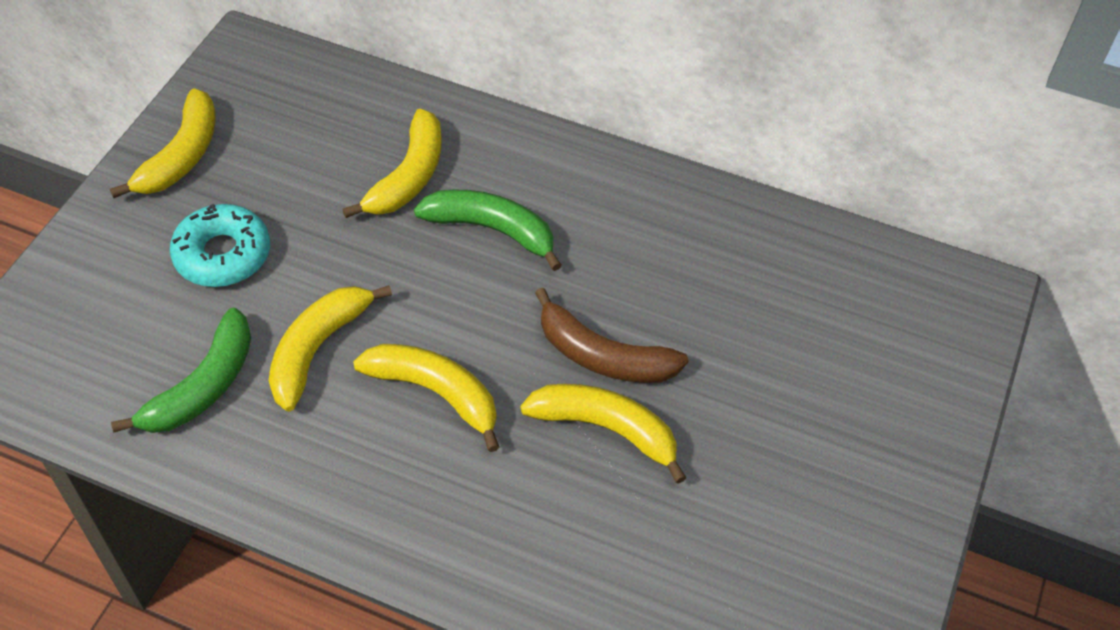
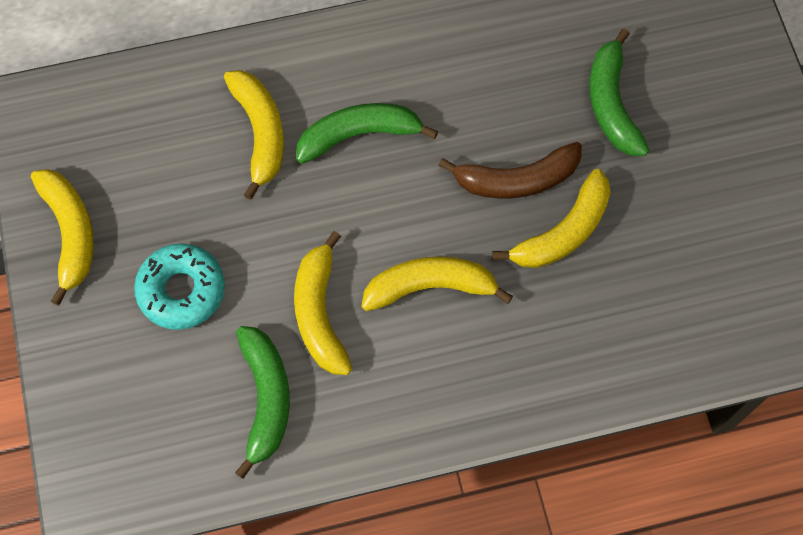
camera: 35 degrees left, 15 degrees up
(606, 429) = (563, 232): yellow banana -> yellow banana turned 150 degrees clockwise
(758, 350) = (612, 103): none -> green banana

